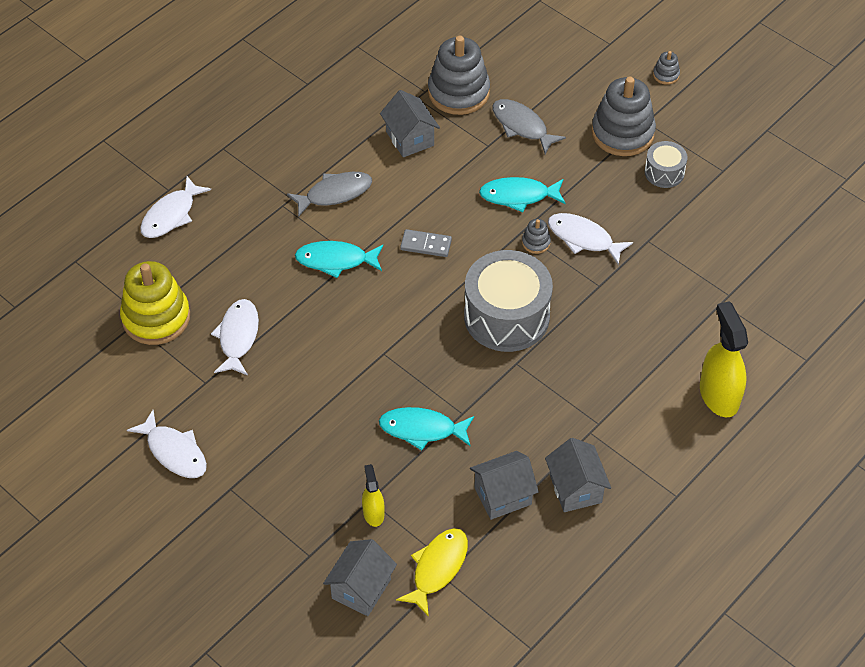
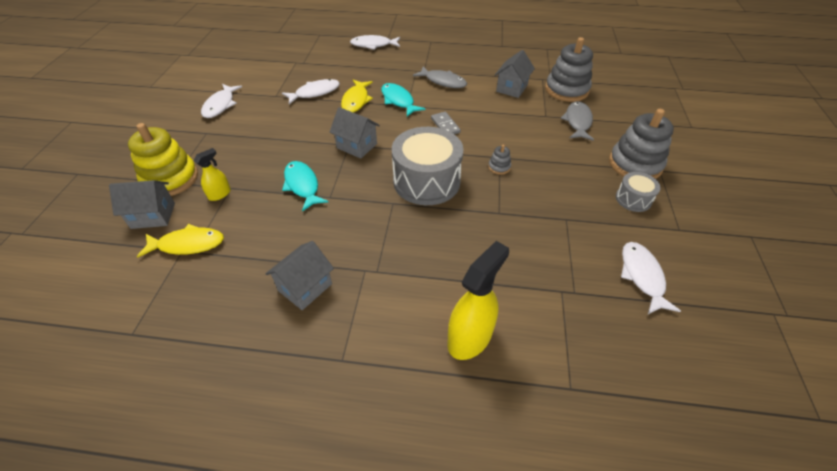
camera: 55 degrees right, 5 degrees down
(156, 317) = (305, 66): yellow stacking toy -> yellow stacking toy (170, 179)
(296, 302) = (356, 100): none -> yellow fish
(503, 496) = (272, 249): grey house -> grey house (357, 146)
(518, 196) = (525, 144): turquoise fish -> none
(583, 238) = (528, 186): white fish -> white fish (642, 276)
(666, 75) = (710, 161): grey stacking toy -> none

